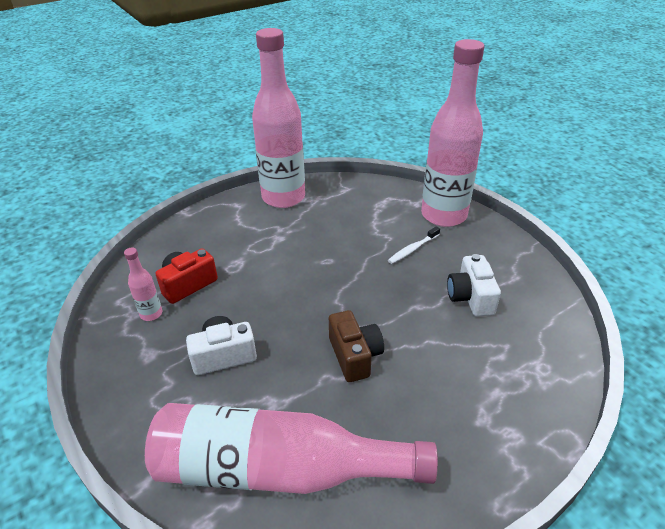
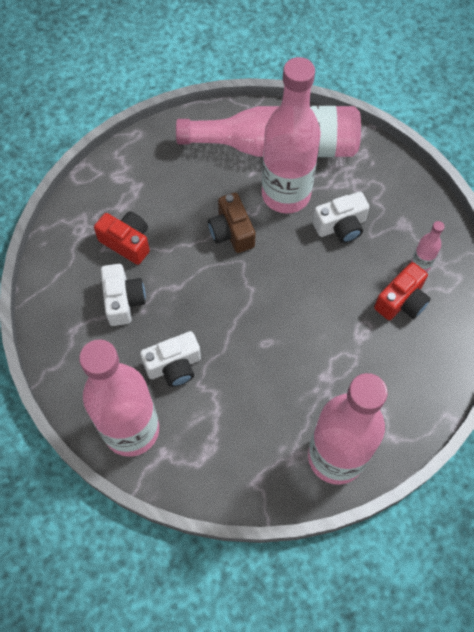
camera: 175 degrees right, 25 degrees up
(281, 396) = (286, 194): none -> pink bottle
(412, 249) = (174, 366): white toothbrush -> white camera
(479, 351) = (127, 242): none -> red camera

